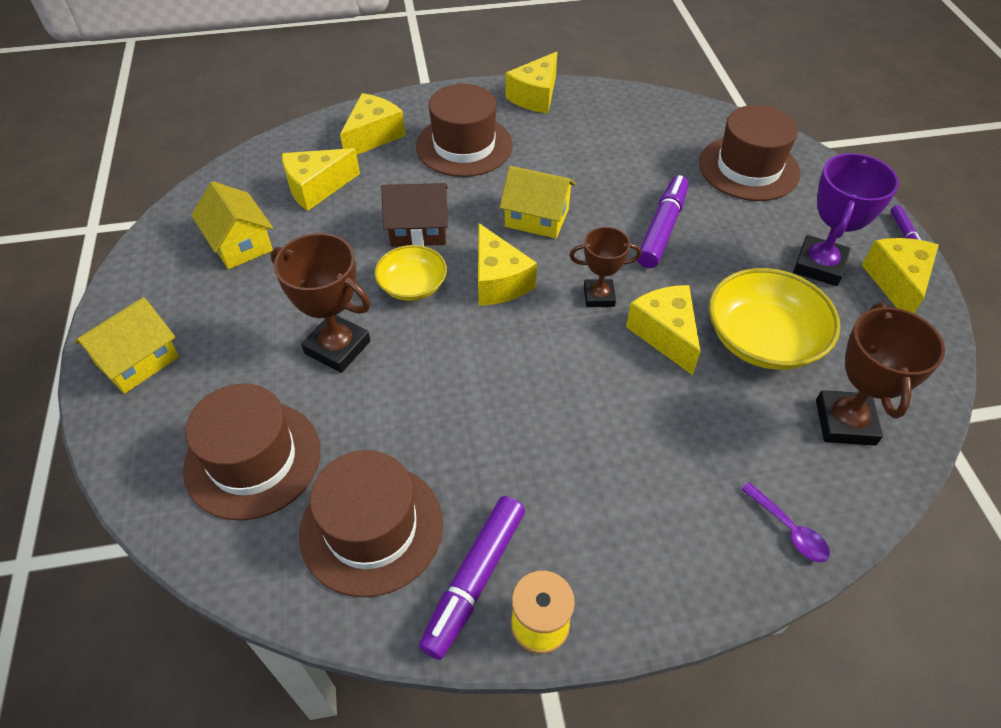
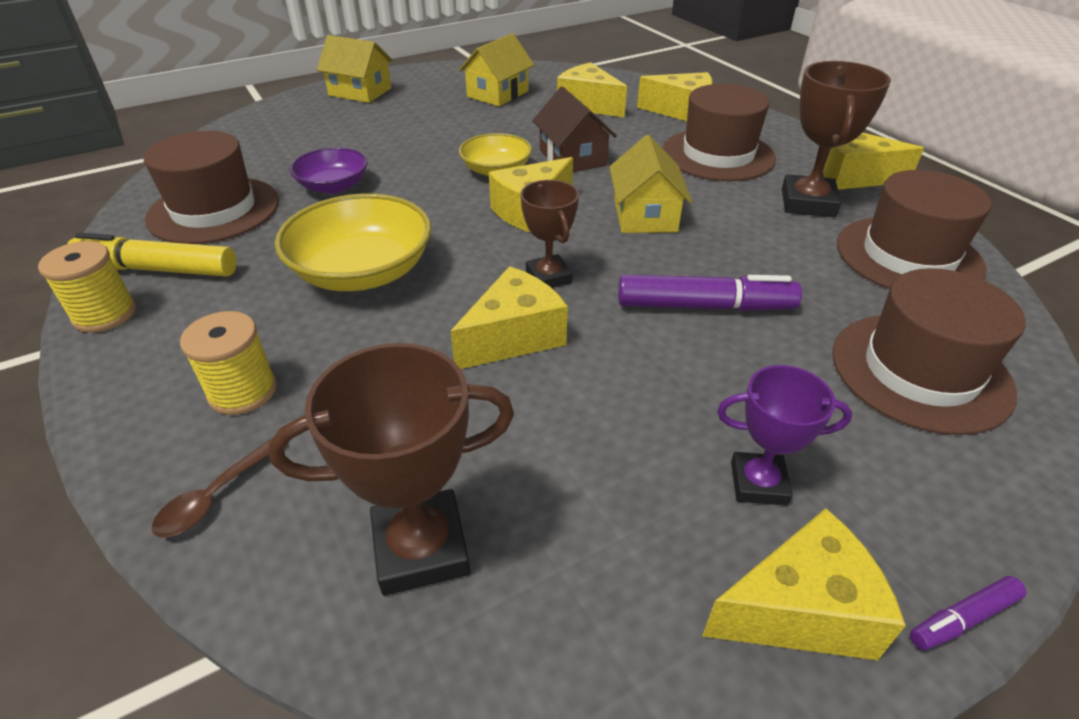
camera: 70 degrees right, 10 degrees down
(253, 459) = (277, 149): brown hat -> brown hat (908, 256)
(337, 347) = (403, 154): brown trophy -> brown trophy (808, 203)
(375, 415) = (333, 186): none -> purple bowl
(474, 580) = (158, 269): purple marker -> yellow marker
(683, 509) = (242, 391): none -> yellow spool
(763, 339) = (551, 431): yellow bowl -> yellow bowl (362, 271)
(789, 529) = (215, 496): purple spoon -> brown spoon
(819, 265) = (758, 483): purple trophy -> purple trophy, size x0.64

